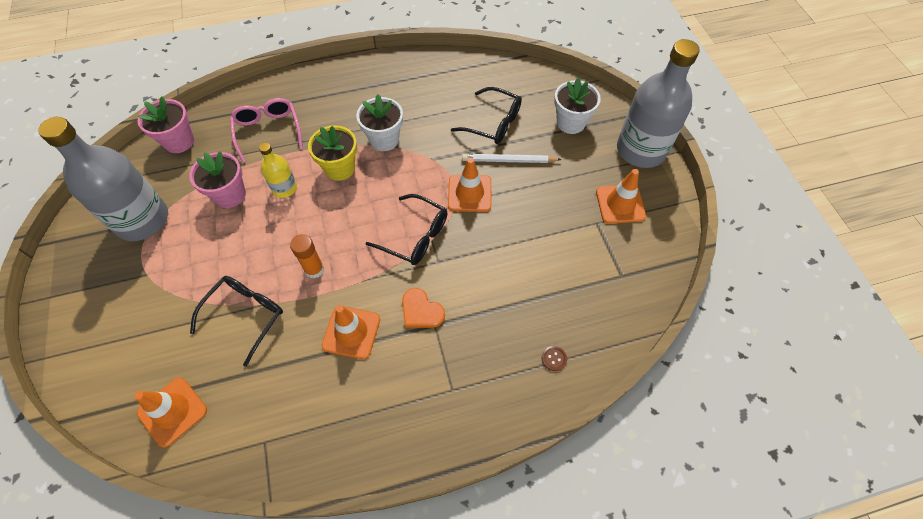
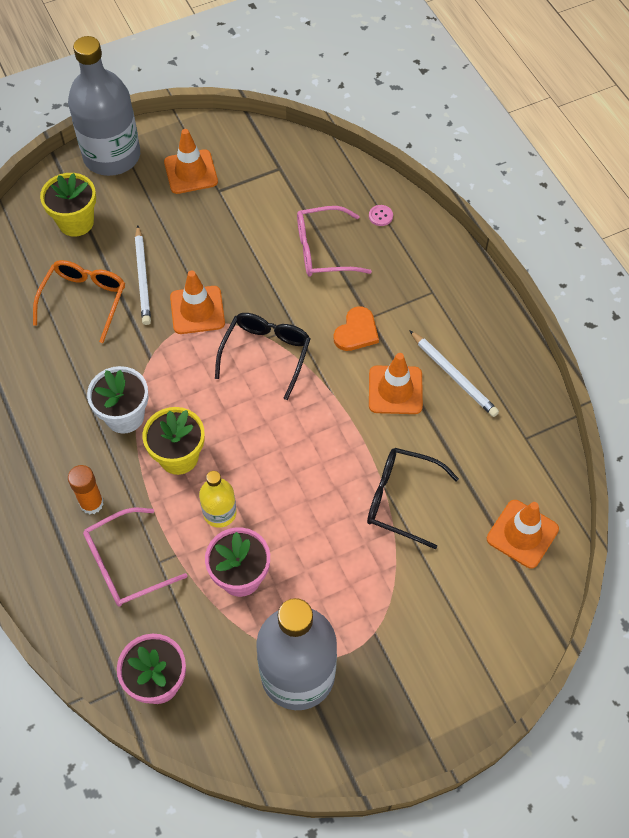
camera: 100 degrees left, 0 degrees up
(314, 269) = (329, 446): orange glue stick -> orange glue stick (91, 503)
(352, 388) = (453, 375): none -> white pencil
(493, 123) = (84, 300): black glasses -> orange glasses
(518, 298) = (323, 250): none -> pink glasses
(554, 358) = (380, 216): brown button -> pink button
(570, 123) = (76, 222): white flower pot -> yellow flower pot

